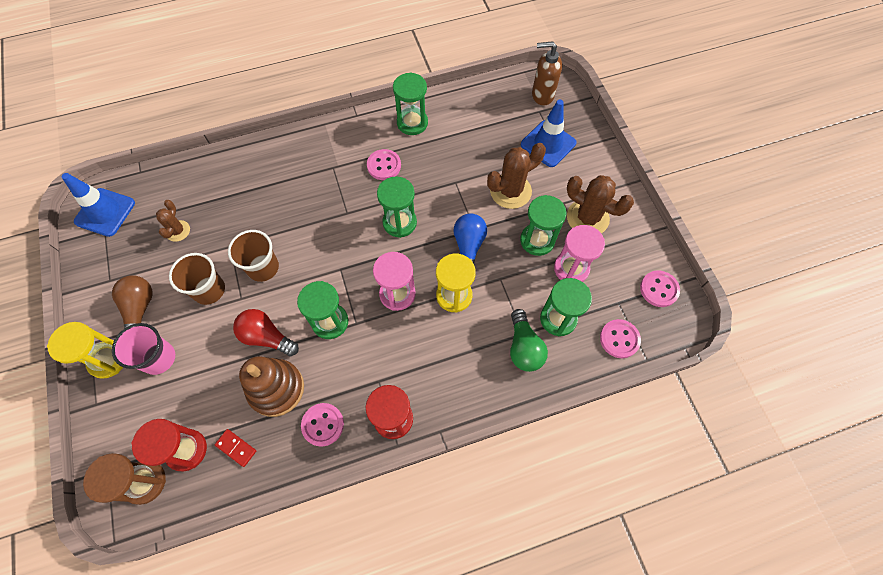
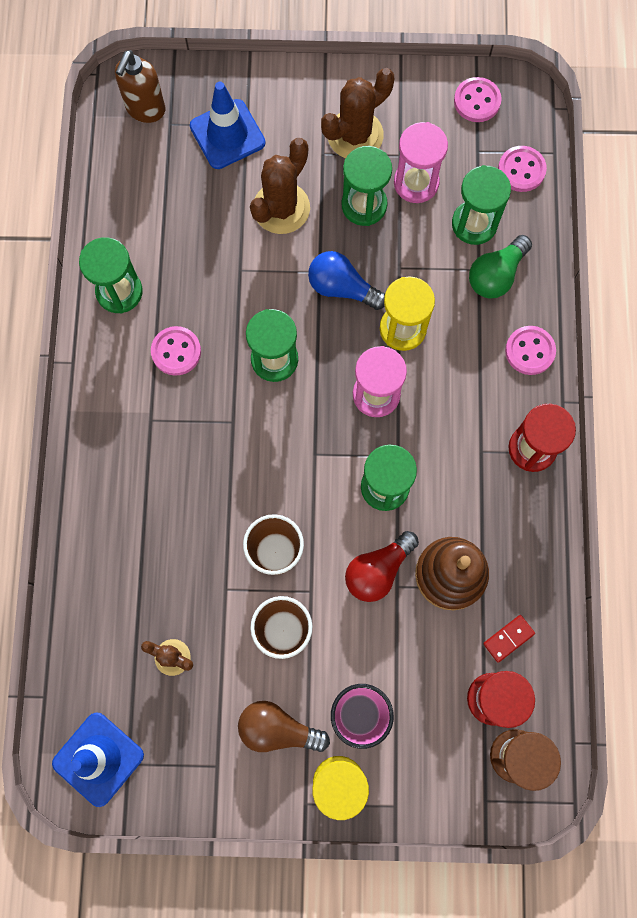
camera: 70 degrees left, 10 degrees up
(323, 425) = (513, 530): pink button -> pink button (529, 351)
(510, 191) = (281, 208): brown cactus -> brown cactus turned 45 degrees clockwise
(524, 347) = (496, 275): green light bulb -> green light bulb turned 120 degrees clockwise

